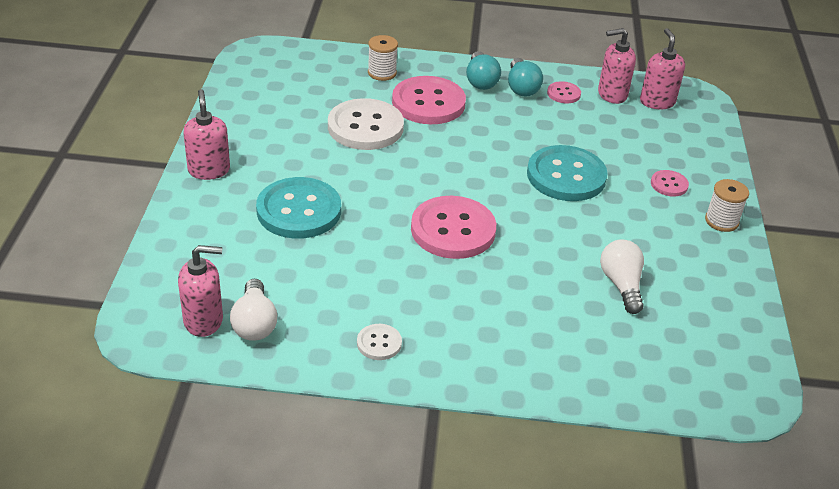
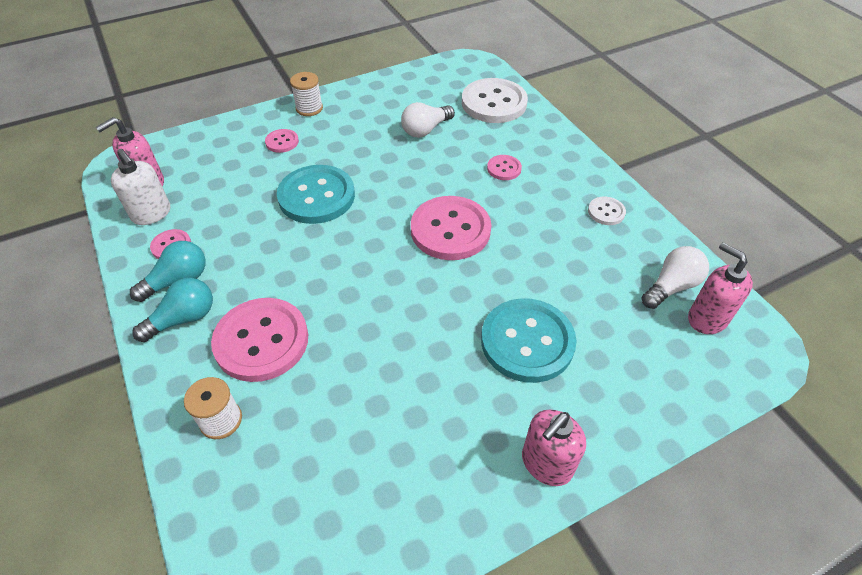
camera: 120 degrees left, 10 degrees up
(365, 127) = (350, 370): white button -> white button (494, 103)
(508, 308) = (504, 168): none -> pink button
(612, 94) = (152, 214): pink soap dispenser -> white soap dispenser

